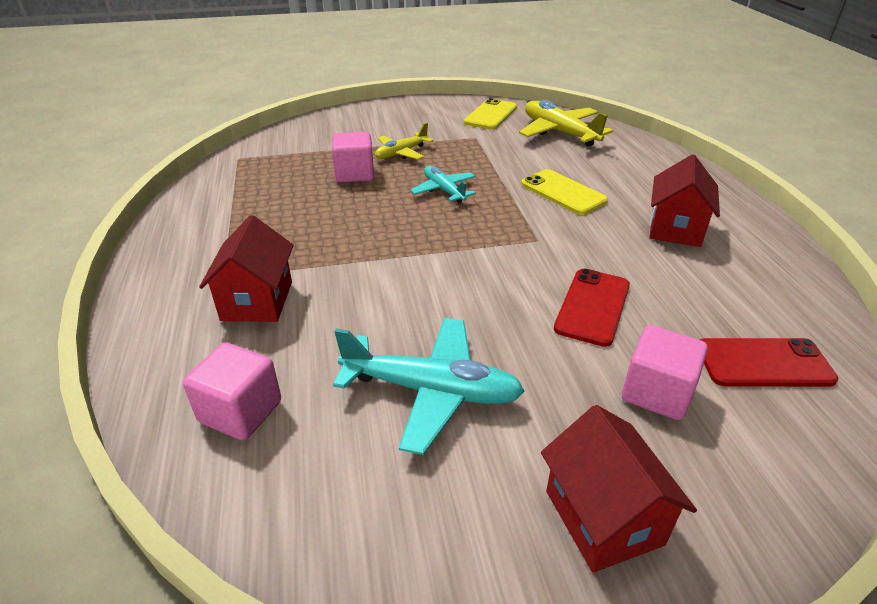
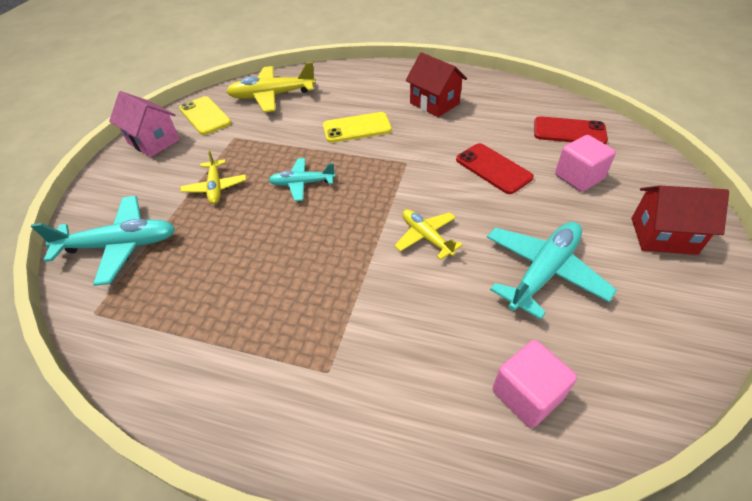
camera: 60 degrees left, 10 degrees up
(257, 301) = (384, 352): red house -> none
(307, 142) = (120, 245): none -> turquoise plane
(354, 174) = (223, 228): pink cube -> none
(426, 285) = (426, 237): none -> yellow plane
(433, 108) = (154, 141): none -> pink house
(763, 363) = (569, 131): red phone -> red phone turned 75 degrees clockwise

